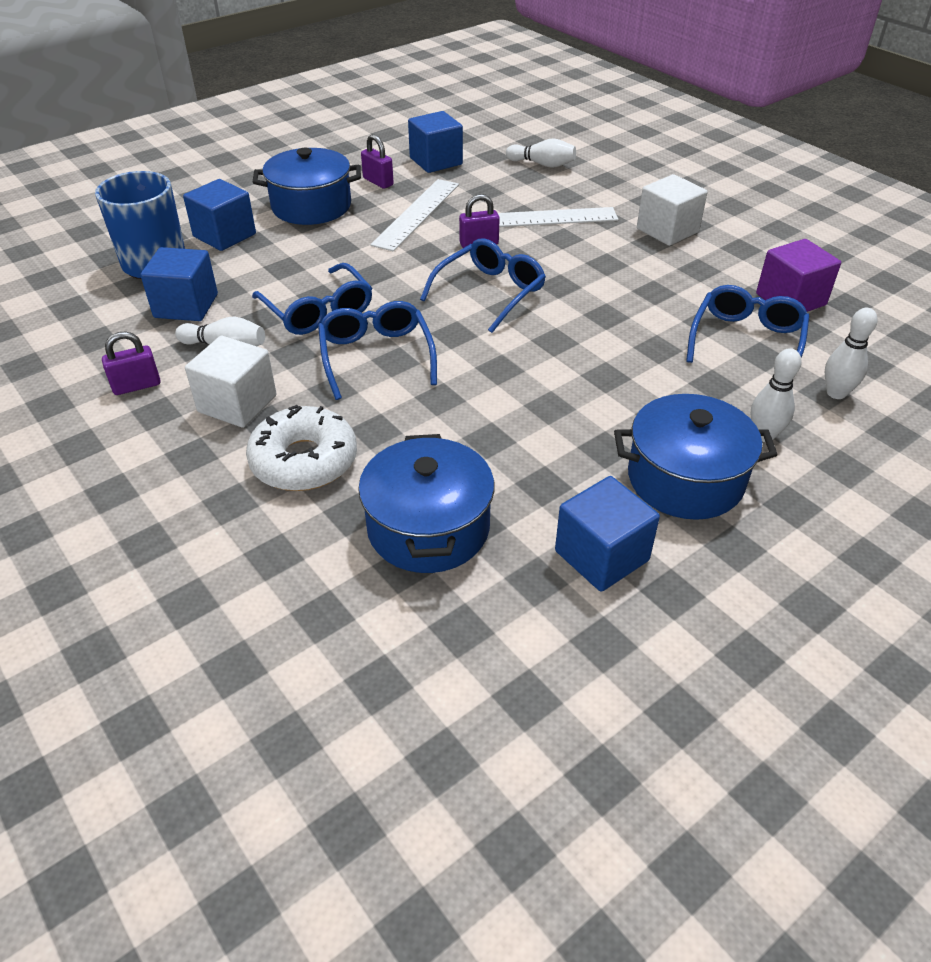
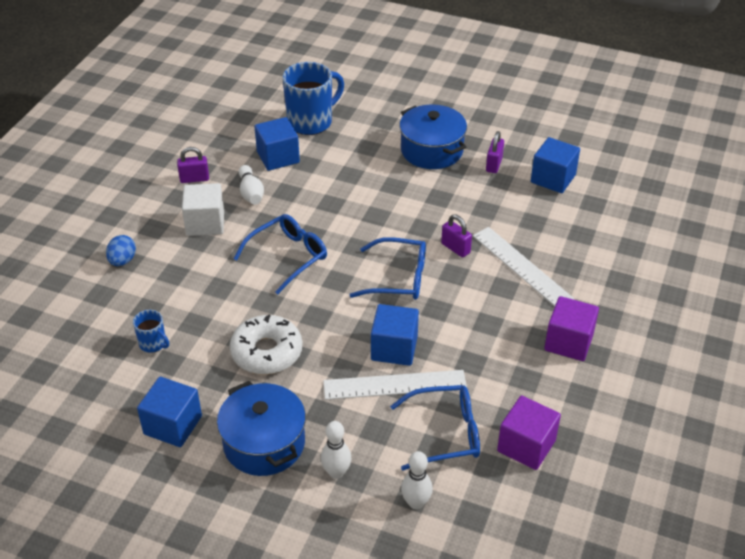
camera: 60 degrees right, 0 degrees up
(137, 386) = (194, 179): purple padlock -> purple padlock turned 45 degrees counterclockwise
(224, 235) = (363, 132): blue cube -> blue cube (394, 348)
(225, 508) = (122, 261): none -> blue egg
(304, 461) = (176, 271): white donut -> white donut (267, 352)
(318, 311) = (315, 211): blue glasses -> none
(416, 214) = (468, 202): white ruler -> white ruler (394, 385)
(428, 528) = (153, 344): blue pot -> blue mug
(542, 164) = (606, 235): white bowling pin -> none
(667, 230) = (568, 342): white cube -> purple cube

